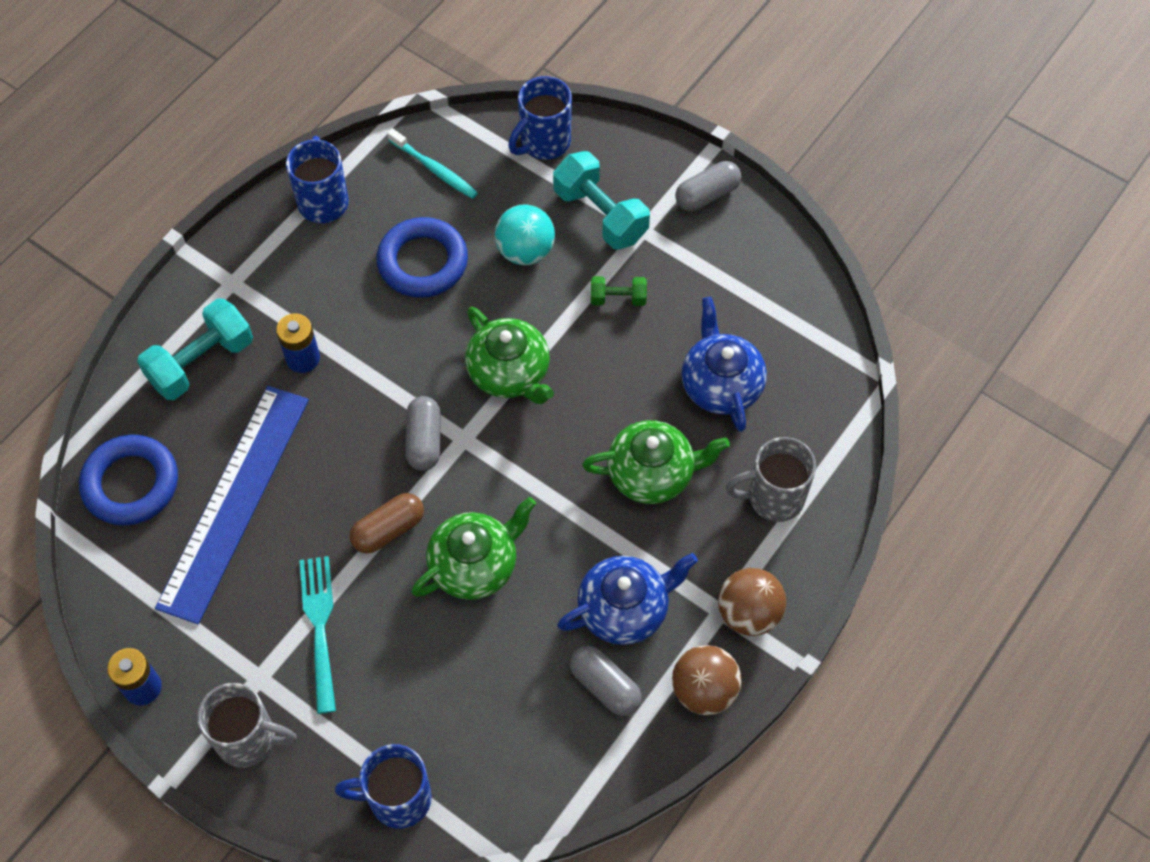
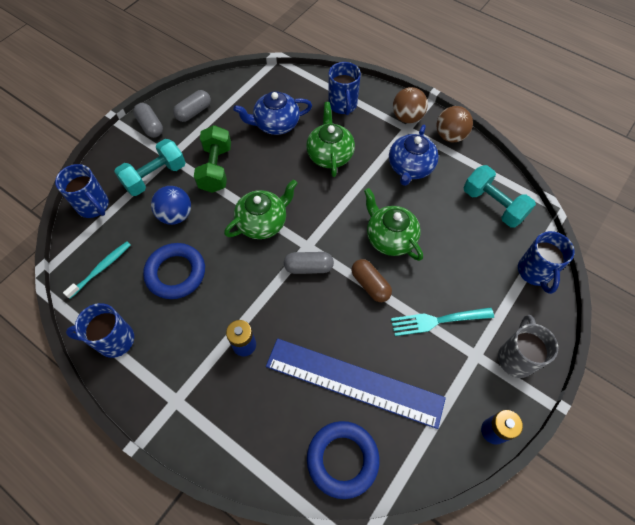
camera: 90 degrees left, 0 degrees up
(201, 362) = (243, 417): turquoise dumbbell -> turquoise dumbbell (493, 205)
(525, 251) = (176, 215): turquoise ball -> blue ball
(605, 686) = (454, 176): grey capsule -> grey capsule (194, 112)
(618, 298) = (216, 168): green dumbbell -> green dumbbell, size x1.88
(625, 609) = (410, 167): blue teapot -> blue teapot turned 135 degrees counterclockwise
(773, 498) = (343, 105): grey mug -> blue mug

